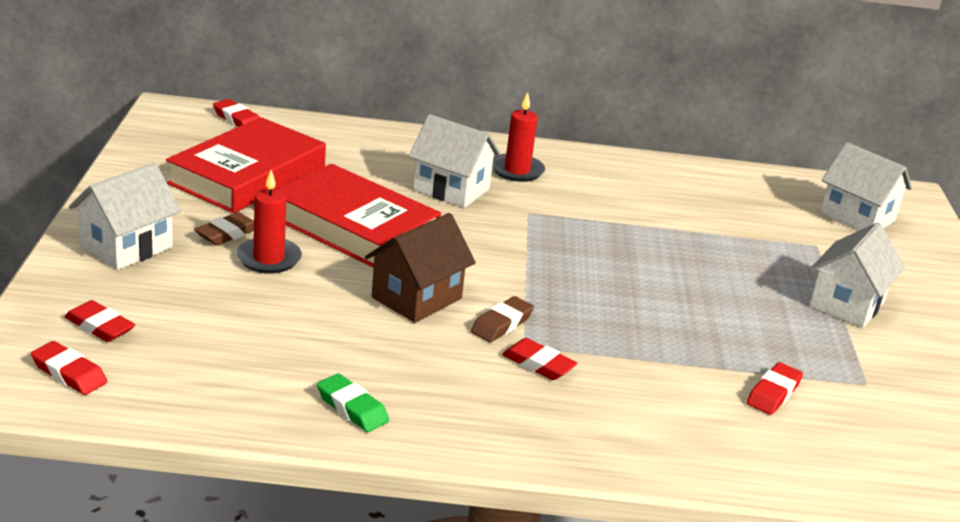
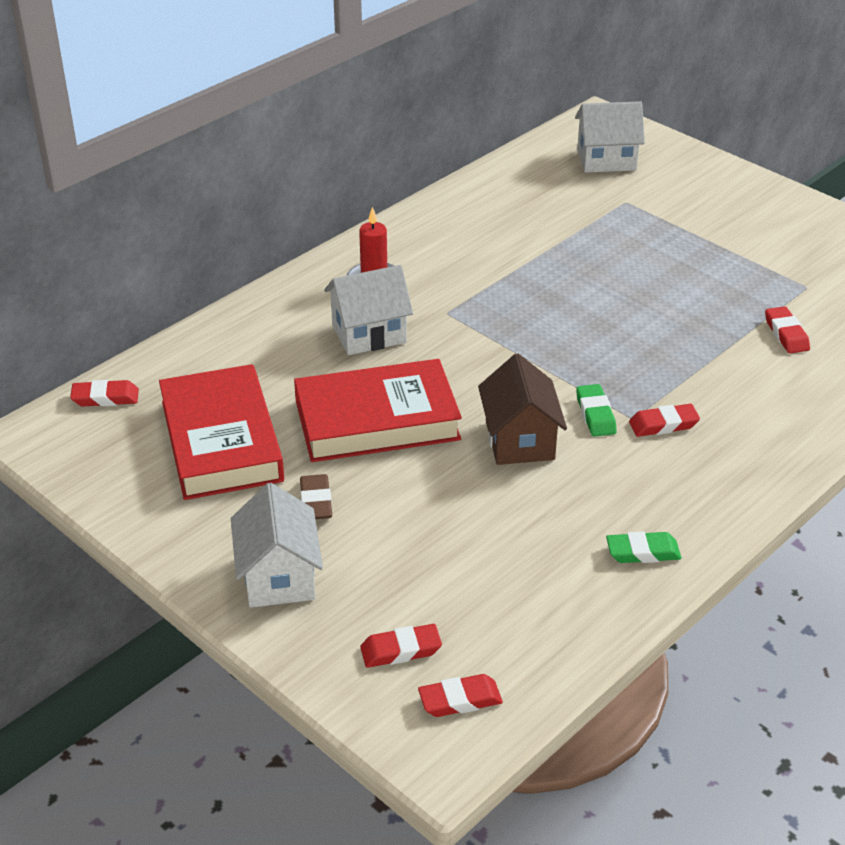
camera: 45 degrees left, 10 degrees up
(269, 259) = (382, 495): red candle -> none
(502, 324) = (595, 414): brown eraser -> green eraser
(846, 304) = (710, 236): white house -> none

